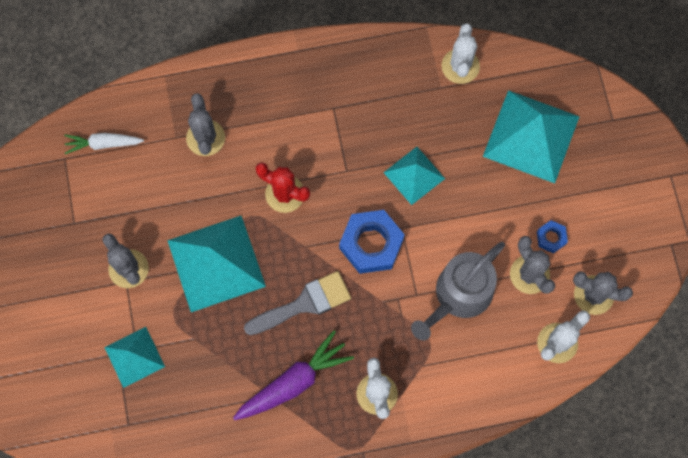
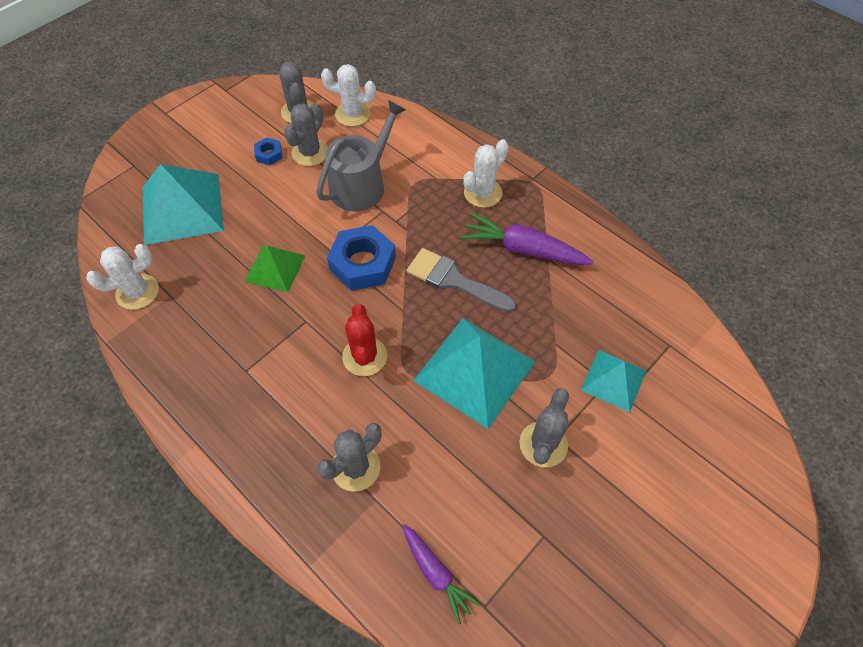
camera: 125 degrees left, 15 degrees down
(103, 144) = (436, 574): white carrot -> purple carrot
(414, 175) = (275, 268): turquoise pyramid -> green pyramid
(459, 296) = (362, 184): grey watering can -> grey watering can turned 60 degrees counterclockwise

